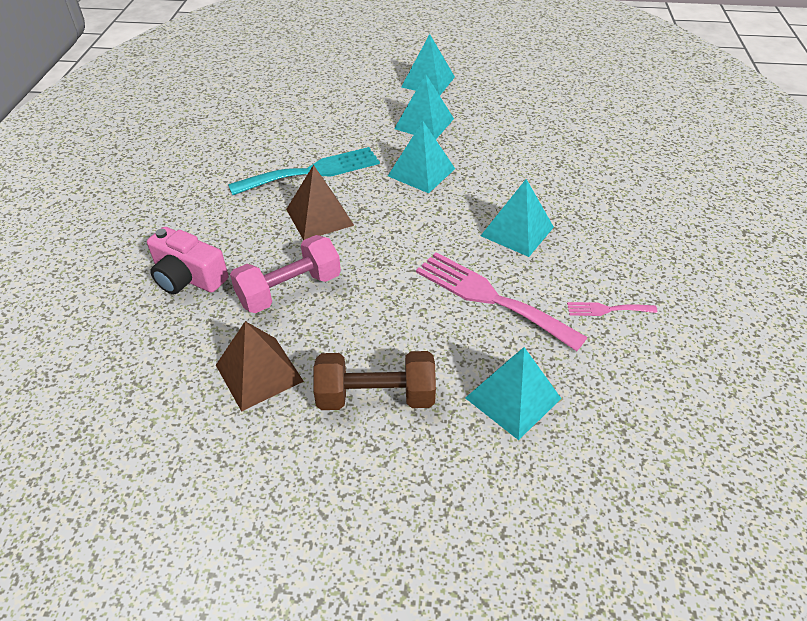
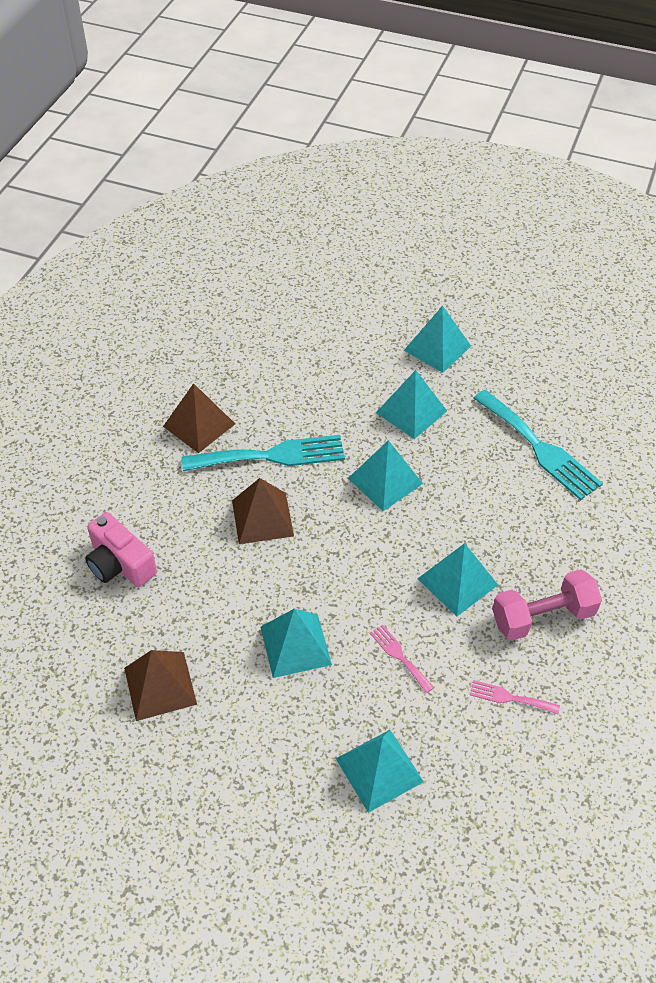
camera: 15 degrees right, 5 degrees up
(238, 161) = (199, 425): none -> brown pyramid
(289, 290) = (210, 600): pink dumbbell -> pink dumbbell (542, 617)
(376, 396) = (256, 736): brown dumbbell -> none
(387, 309) = (295, 645): none -> turquoise pyramid
(490, 297) = (399, 656): pink fork -> pink fork, size x0.47
(541, 130) = (539, 448): none -> turquoise fork

